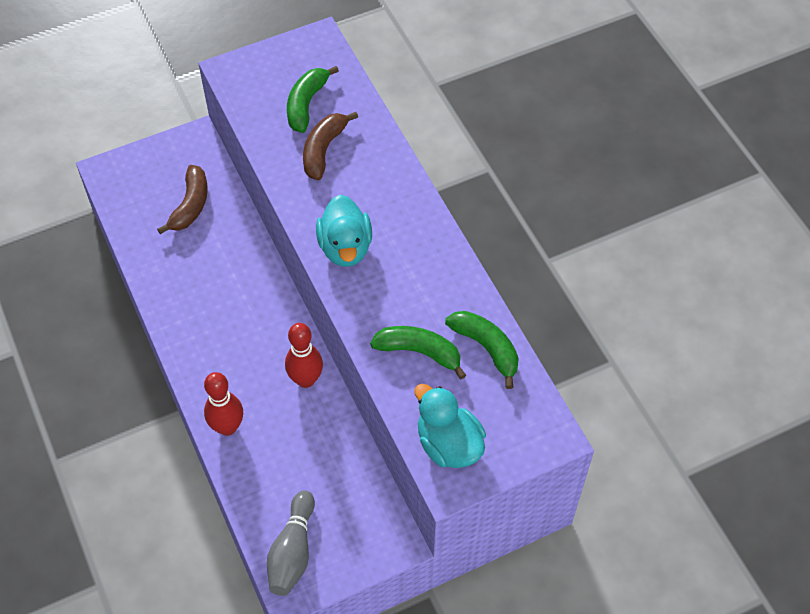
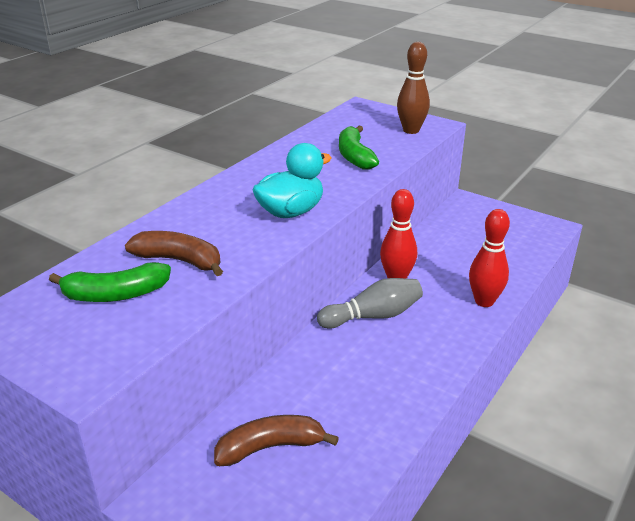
camera: 120 degrees left, 25 degrees down
(292, 551) = (529, 235): grey bowling pin -> grey bowling pin (373, 316)
(323, 150) = (179, 260): brown banana -> brown banana turned 150 degrees counterclockwise
(448, 444) = (411, 130): turquoise duck -> brown bowling pin
(486, 348) = (322, 136): green banana -> none

